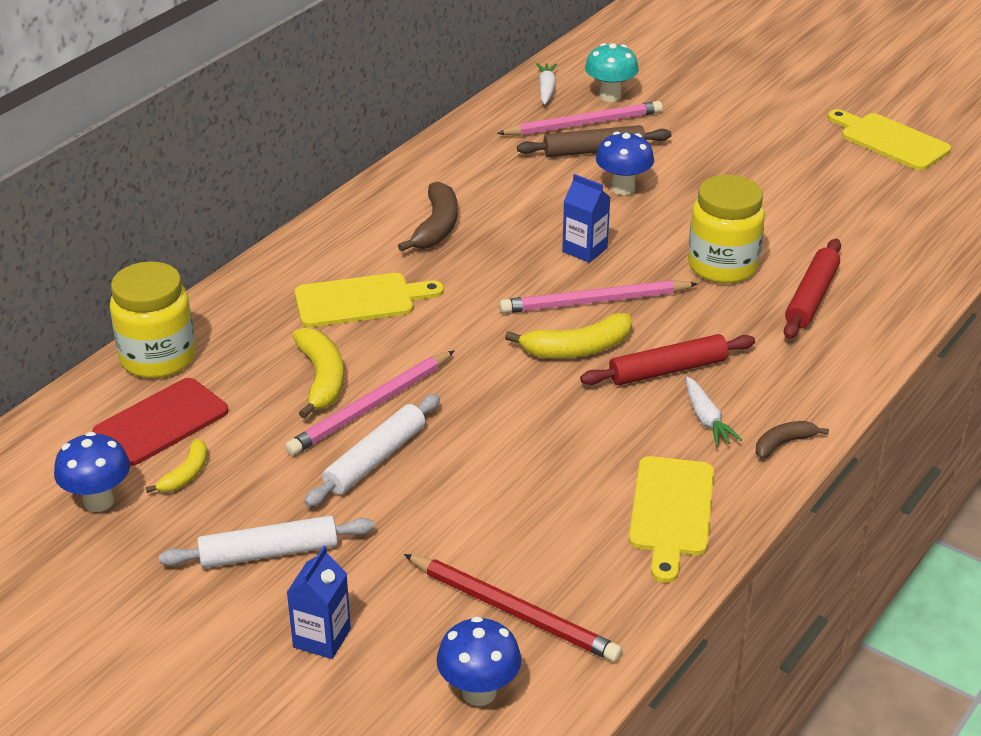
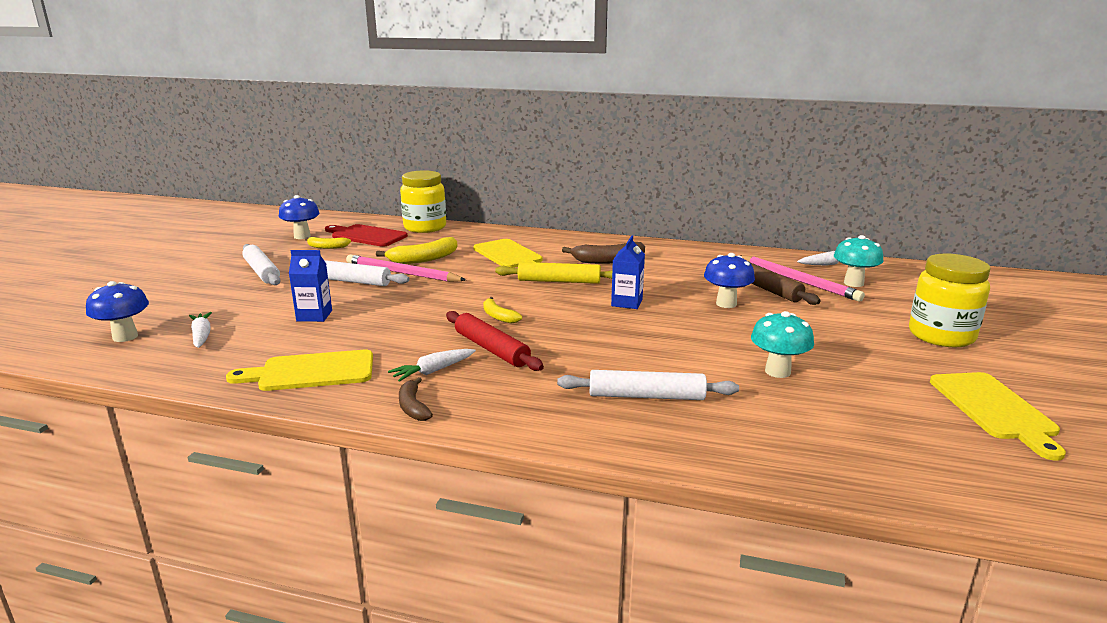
camera: 70 degrees right, 15 degrees down
(322, 638) = (186, 293): blue carton -> blue carton (314, 316)
(487, 281) = (559, 281): none -> yellow rolling pin
(514, 611) = (201, 336): red pencil -> white carrot
(577, 349) = (498, 316): yellow banana -> yellow banana, size x0.60
(594, 302) = (562, 314): pink pencil -> none
(722, 266) = (656, 352): yellow jar -> yellow jar (941, 336)
(783, 443) = (413, 407): brown banana -> brown banana turned 150 degrees counterclockwise
(791, 213) = (777, 371): none -> turquoise mushroom
(811, 297) = (646, 396): red rolling pin -> white rolling pin
(890, 141) = (994, 409): yellow cutting board -> yellow cutting board turned 150 degrees clockwise

